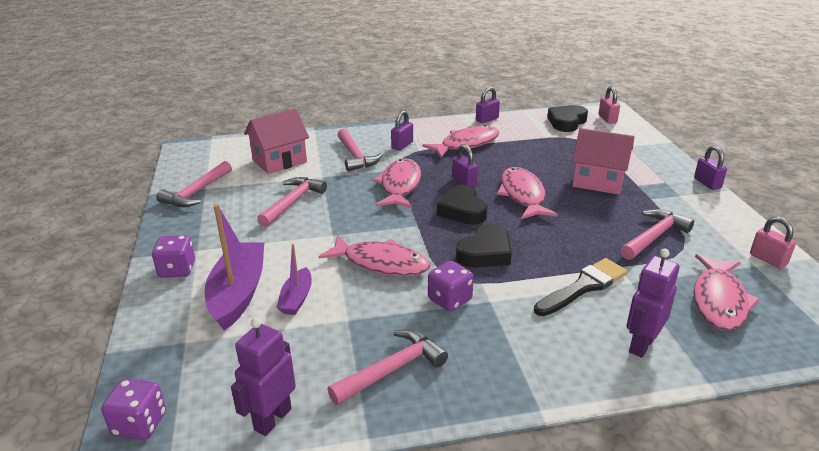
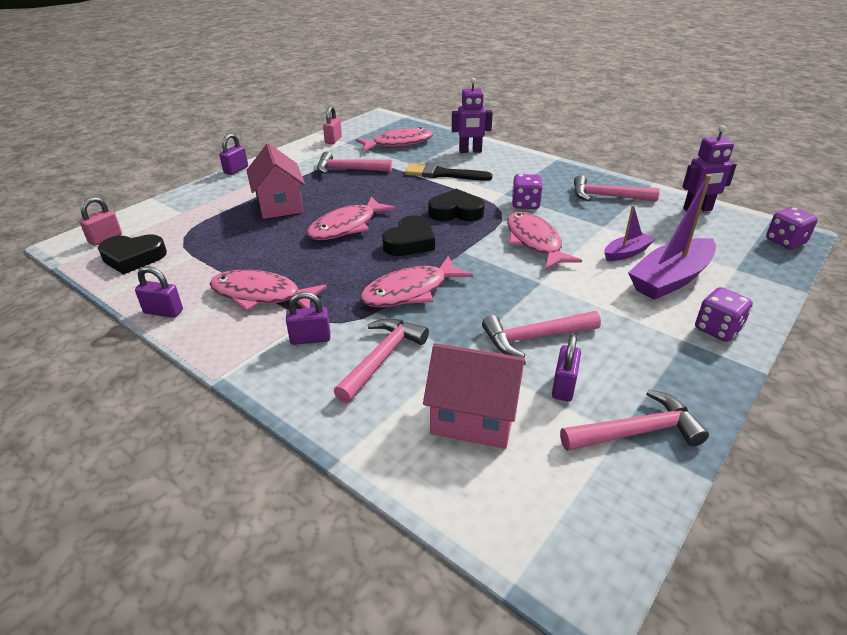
camera: 130 degrees left, 5 degrees up
(464, 181) = (356, 261): purple padlock -> purple padlock (563, 386)

